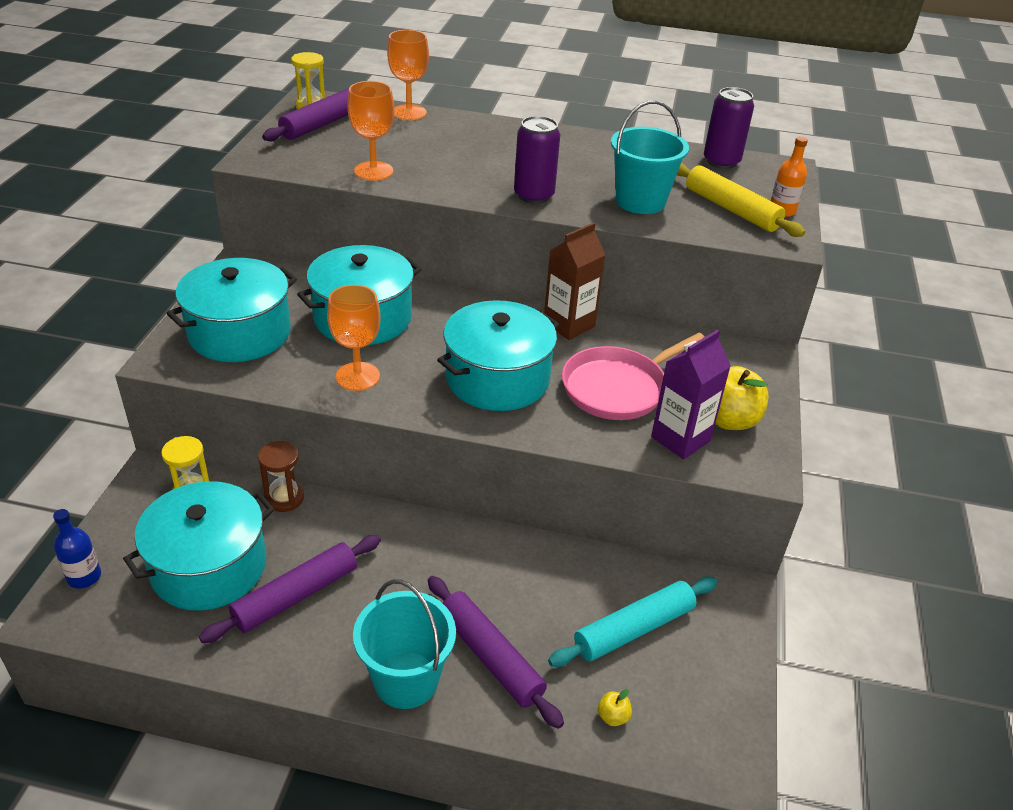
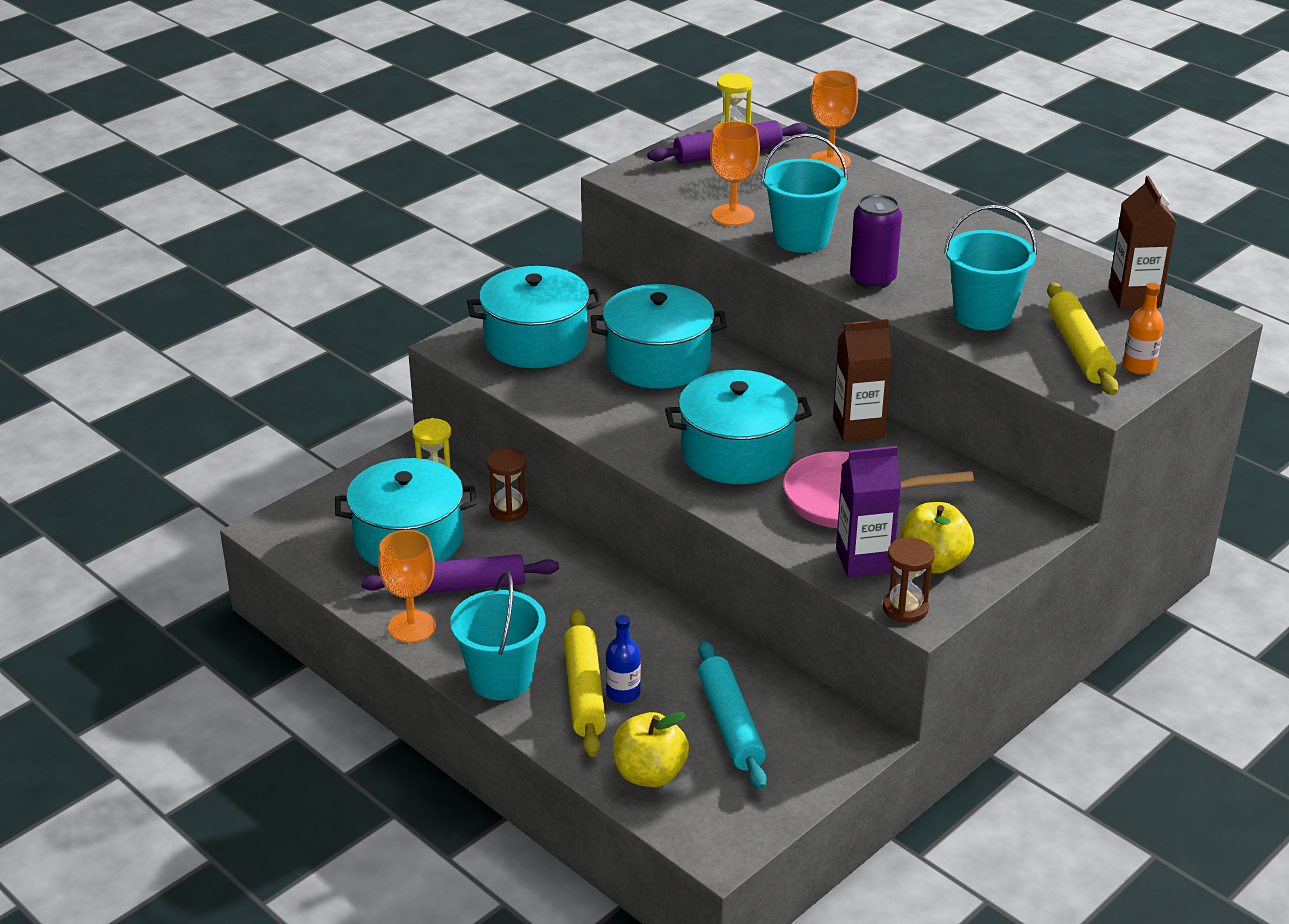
camera: 35 degrees right, 5 degrees down
(84, 577) = (310, 511): blue bottle -> blue bottle (623, 693)
(358, 376) = (608, 411): orange goblet -> orange goblet (412, 627)
(447, 177) = (801, 239): none -> turquoise bucket
(490, 657) = (584, 692): purple rolling pin -> yellow rolling pin
(613, 716) = (649, 774): yellow apple -> yellow apple, size x2.25
(634, 629) = (730, 724): turquoise rolling pin -> turquoise rolling pin turned 75 degrees clockwise
(721, 161) = (1134, 297): purple can -> brown carton
(750, 470) = (905, 608): none -> brown hourglass

